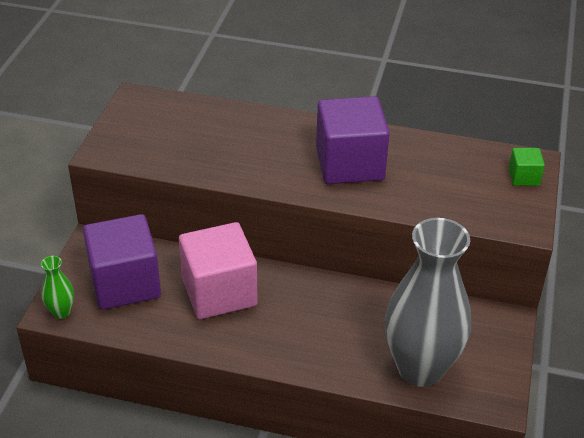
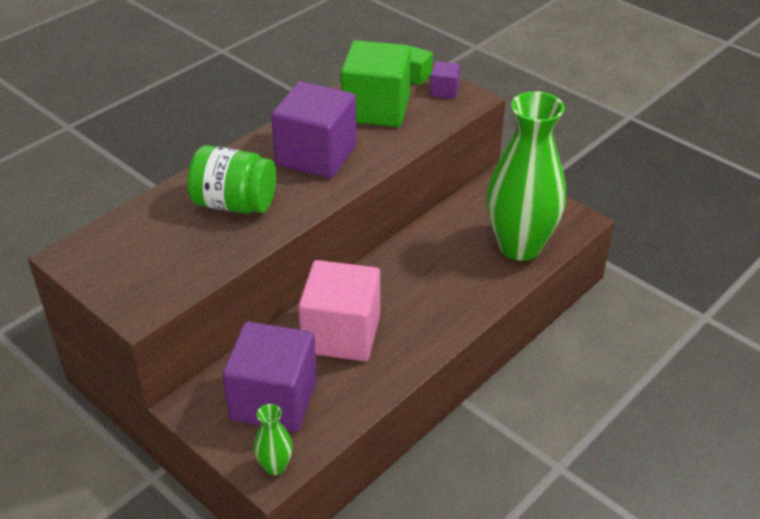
camera: 60 degrees left, 0 degrees up
(251, 147) = (234, 204): none -> green jar
(420, 368) = (519, 246): grey vase -> green vase
(448, 172) = (376, 109): none -> green cube
(520, 204) = (444, 91): none -> purple cube

